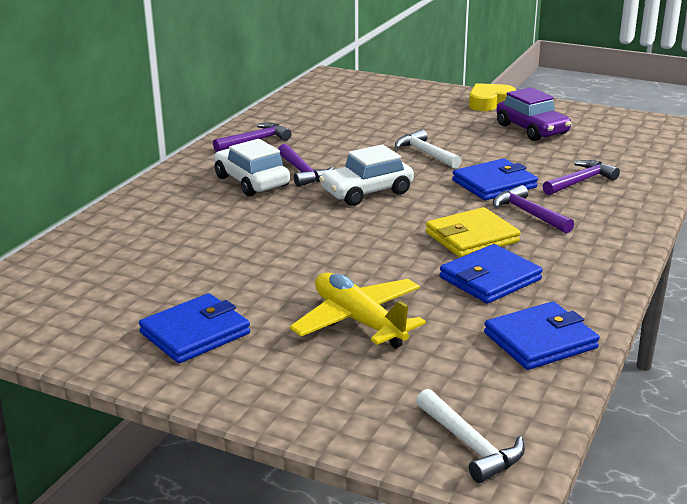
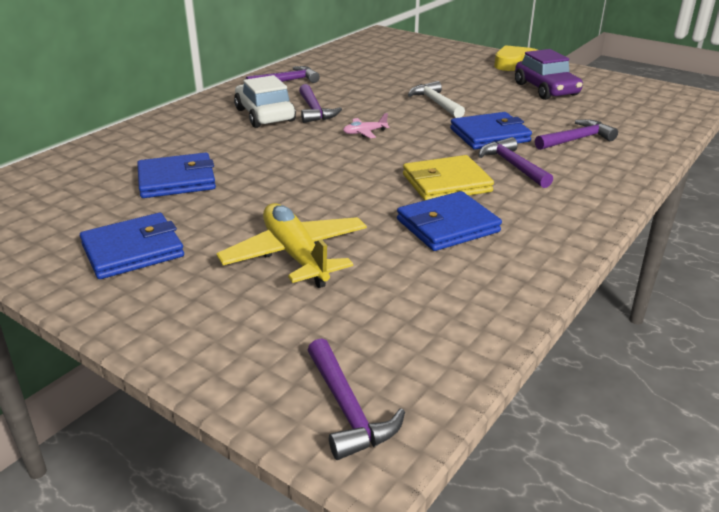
camera: 10 degrees right, 5 degrees up
(366, 192) = (364, 132): white car -> pink plane
(470, 445) = (348, 410): white hammer -> purple hammer
(540, 341) = (474, 297): blue wallet -> blue wallet (177, 180)

